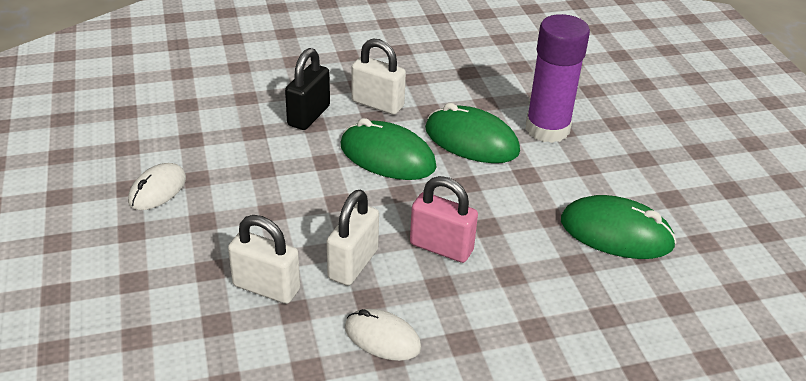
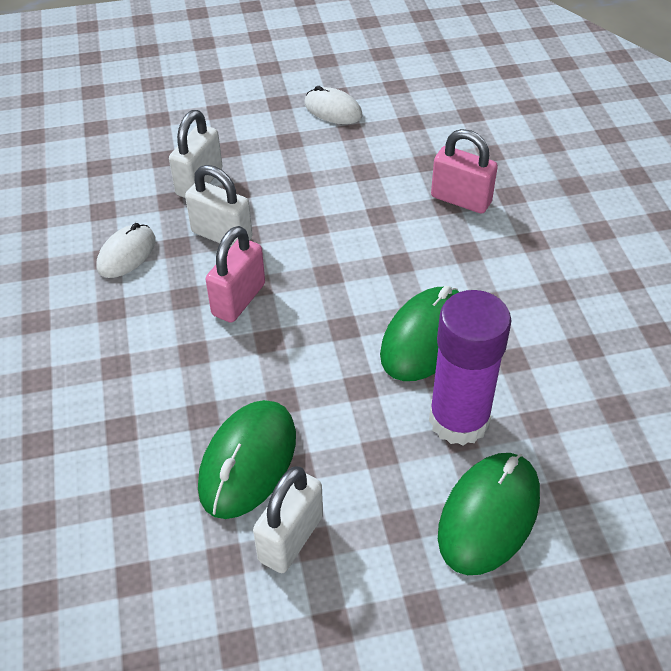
camera: 95 degrees right, 10 degrees up
(309, 116) = (461, 199): black padlock -> pink padlock
(377, 104) = (492, 255): white padlock -> white padlock (290, 538)
(387, 156) = (390, 262): green mouse -> green mouse (489, 515)

